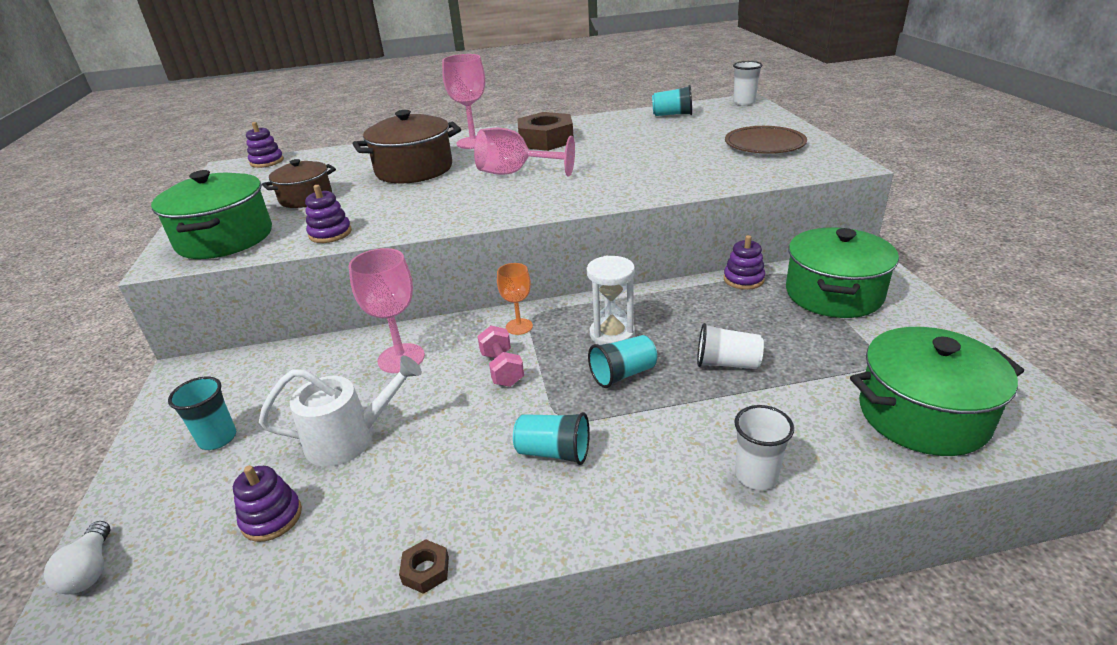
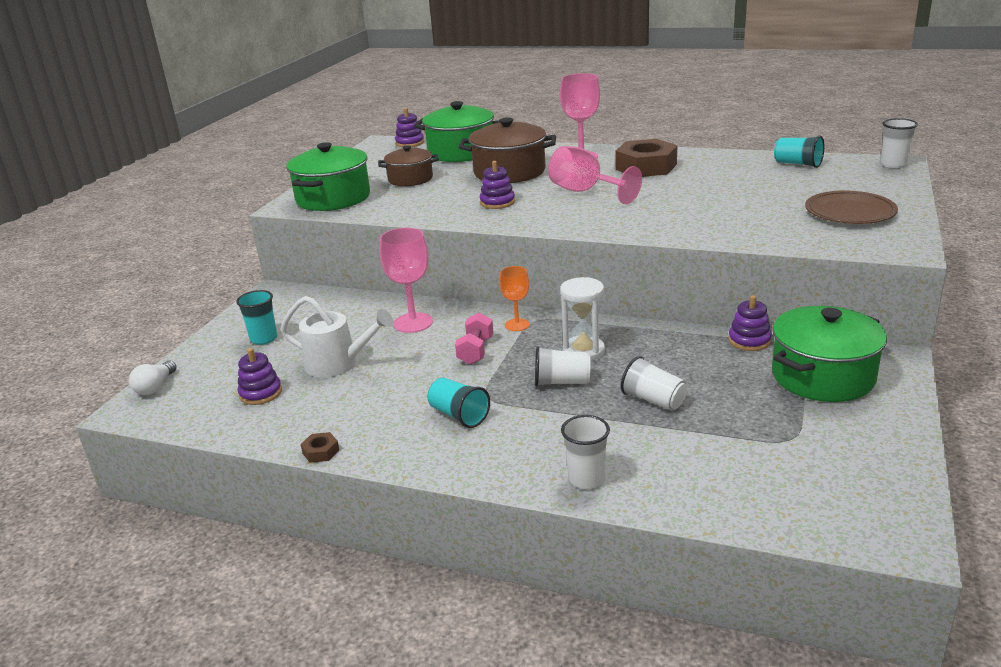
camera: 30 degrees right, 5 degrees down
(330, 233) = (402, 210): purple stacking toy -> purple stacking toy (497, 202)
(623, 374) = (561, 382): turquoise cup -> white cup
(922, 415) = (778, 489): green pot -> green pot (461, 152)

